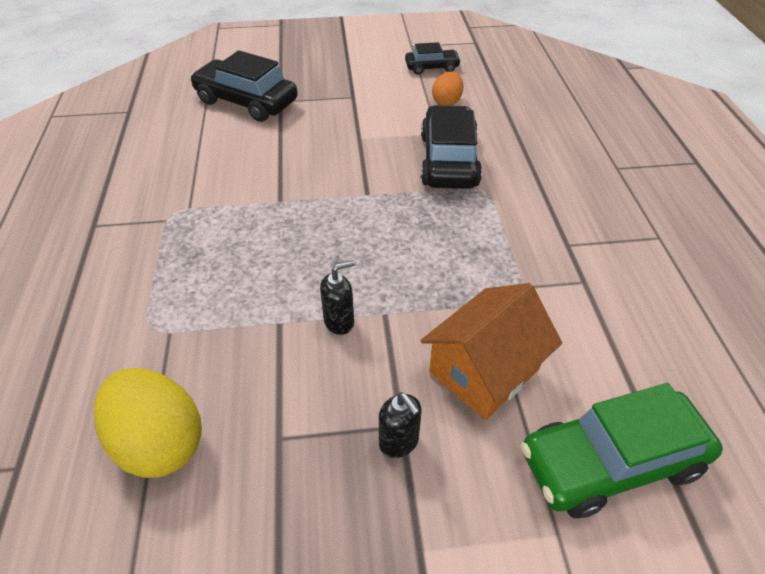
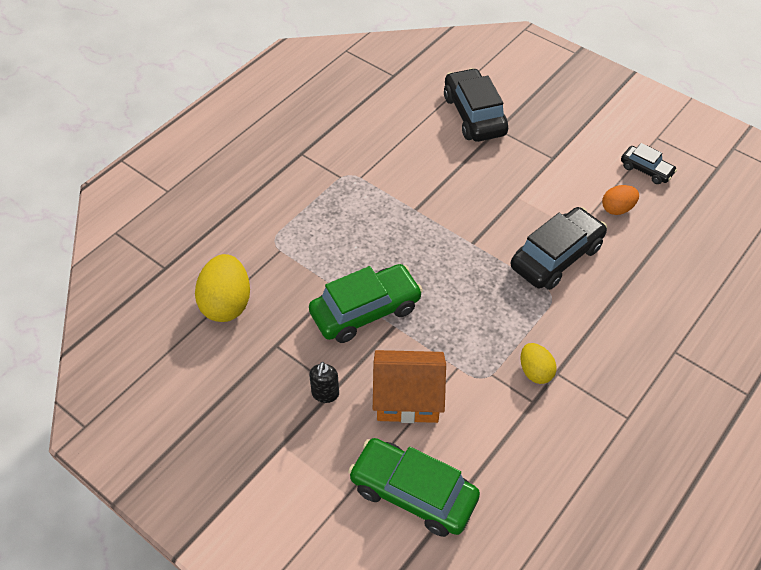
camera: 45 degrees right, 5 degrees up
(339, 321) = (365, 311): black soap dispenser -> green car
(552, 256) = (535, 371): none -> yellow egg

